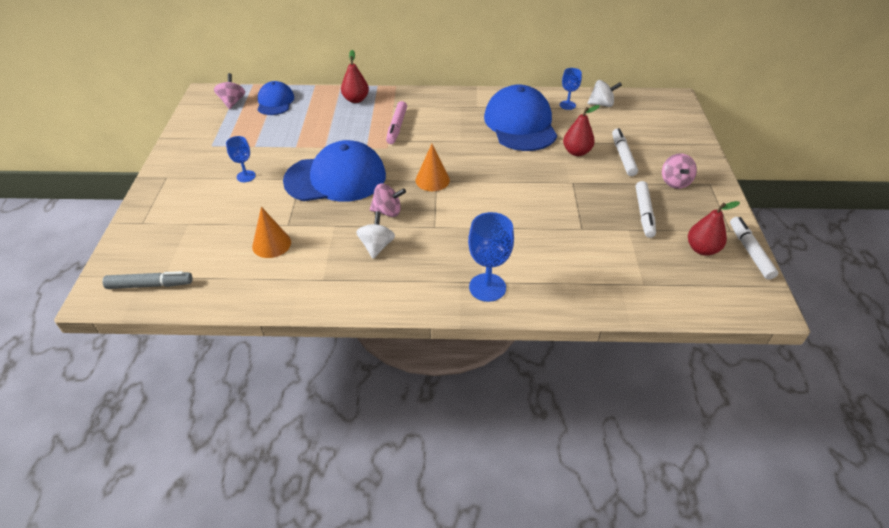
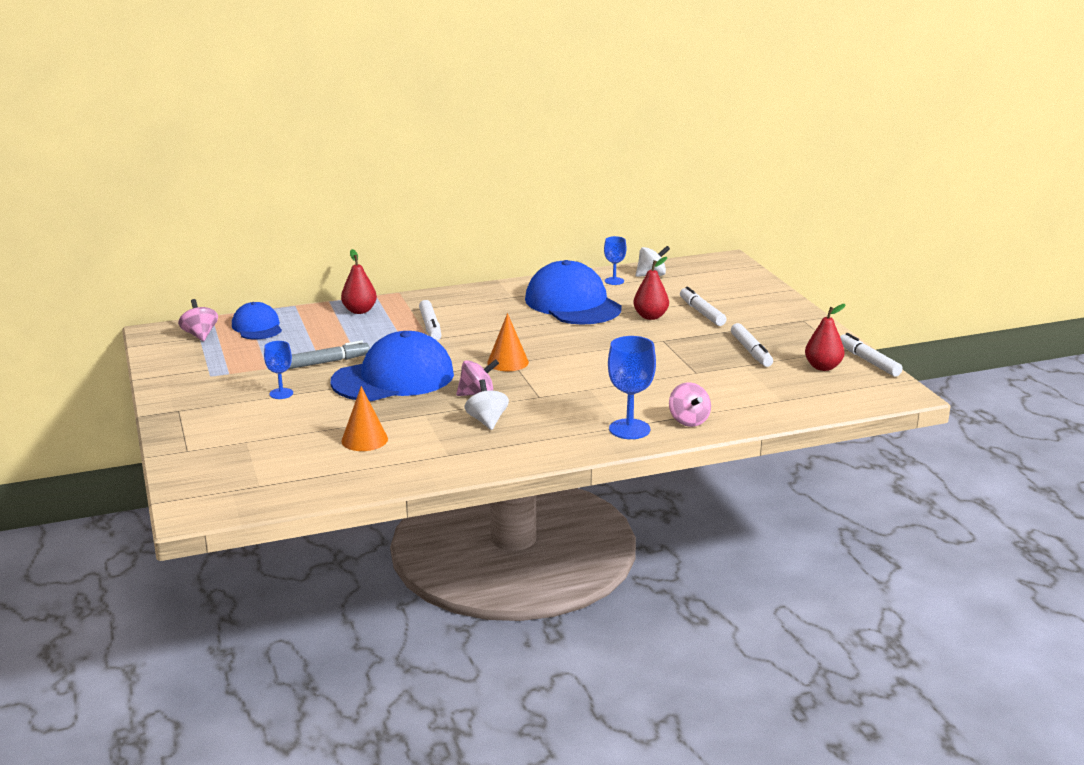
camera: 20 degrees left, 20 degrees down
(150, 285) = (249, 494): grey marker -> grey marker (328, 362)
(396, 127) = (430, 326): pink marker -> white marker
(675, 182) = (767, 324): pink spinning top -> pink spinning top (688, 421)

